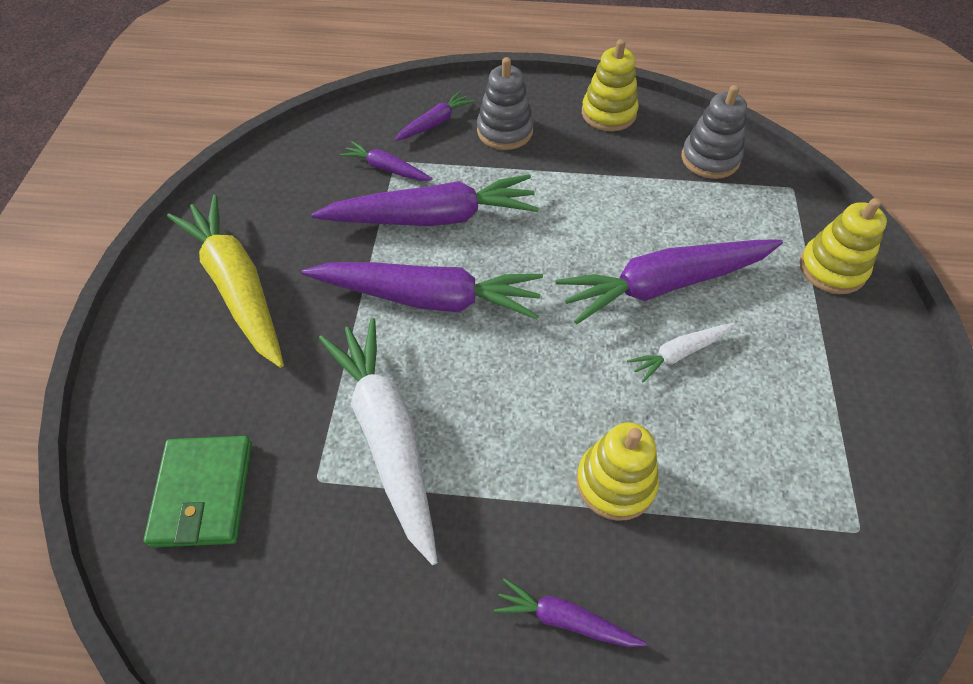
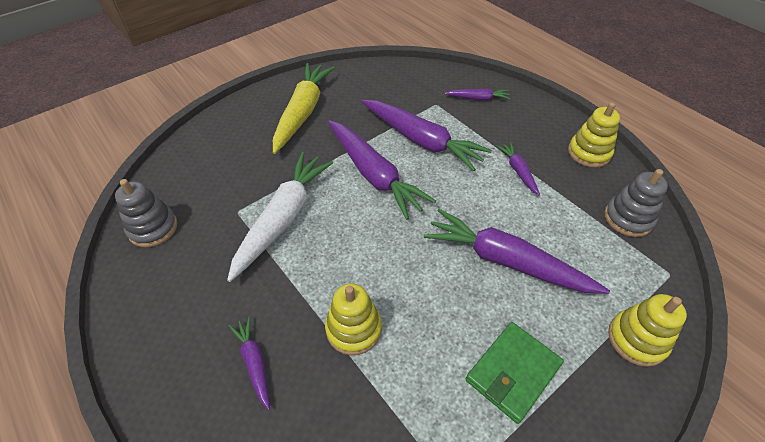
camera: 45 degrees right, 5 degrees down
(203, 493) = (195, 181): green wallet -> green wallet (512, 372)
(386, 169) = (427, 105): purple carrot -> purple carrot (518, 171)
(505, 131) = (512, 124): grey stacking toy -> grey stacking toy (153, 228)
(679, 353) = (469, 301): white carrot -> none

